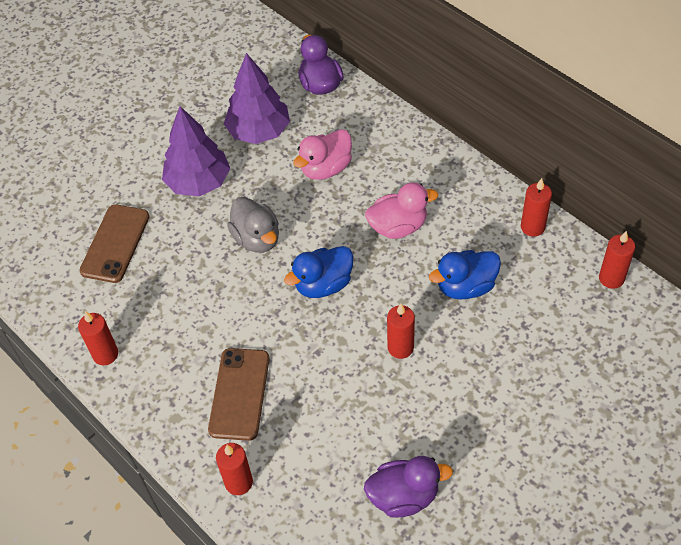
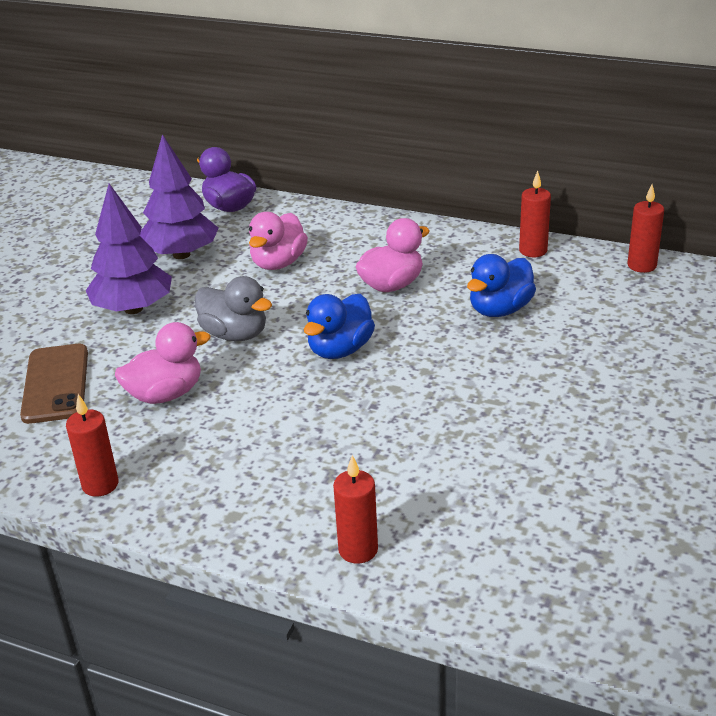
camera: 25 degrees left, 20 degrees down
(182, 283) = (165, 394): none -> pink duck
(239, 394) = (303, 468): brown phone -> none
(400, 348) = (467, 375): red candle -> none
(404, 496) = (569, 496): purple duck -> none

